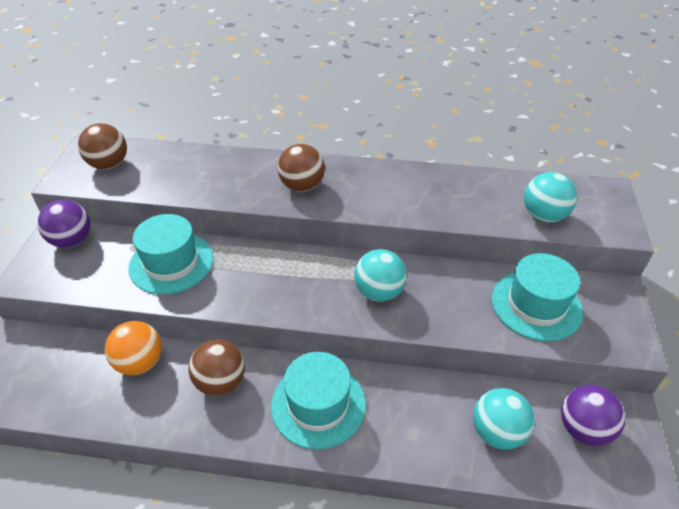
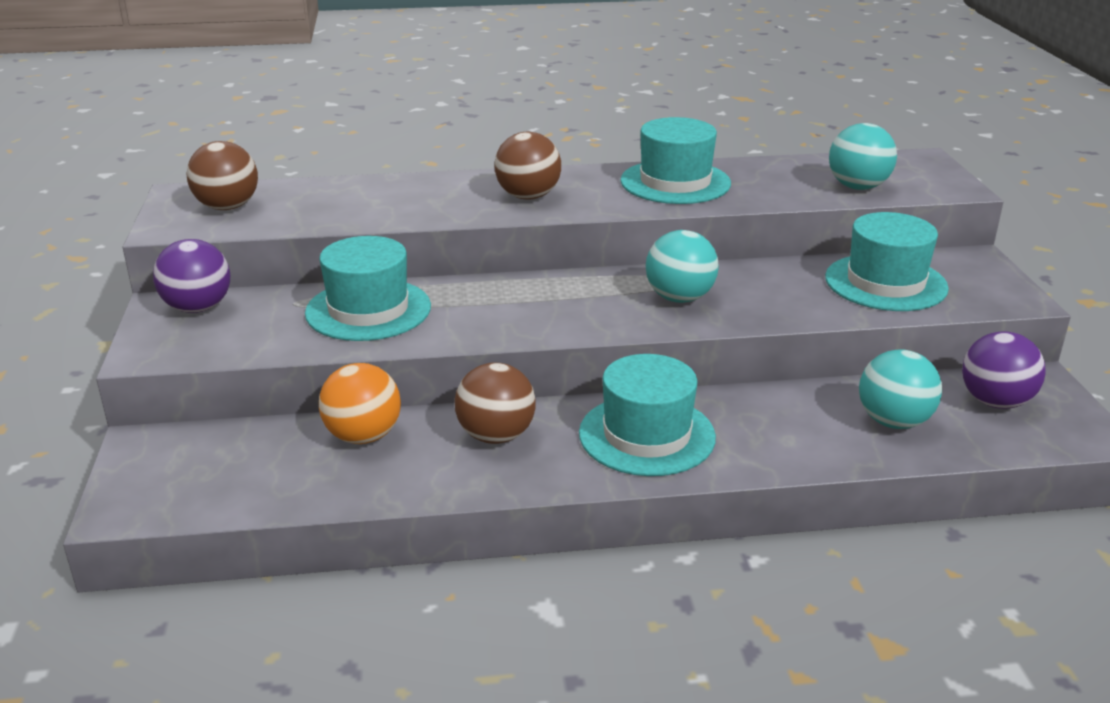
camera: 15 degrees left, 15 degrees down
(410, 187) = (675, 182): none -> turquoise hat

